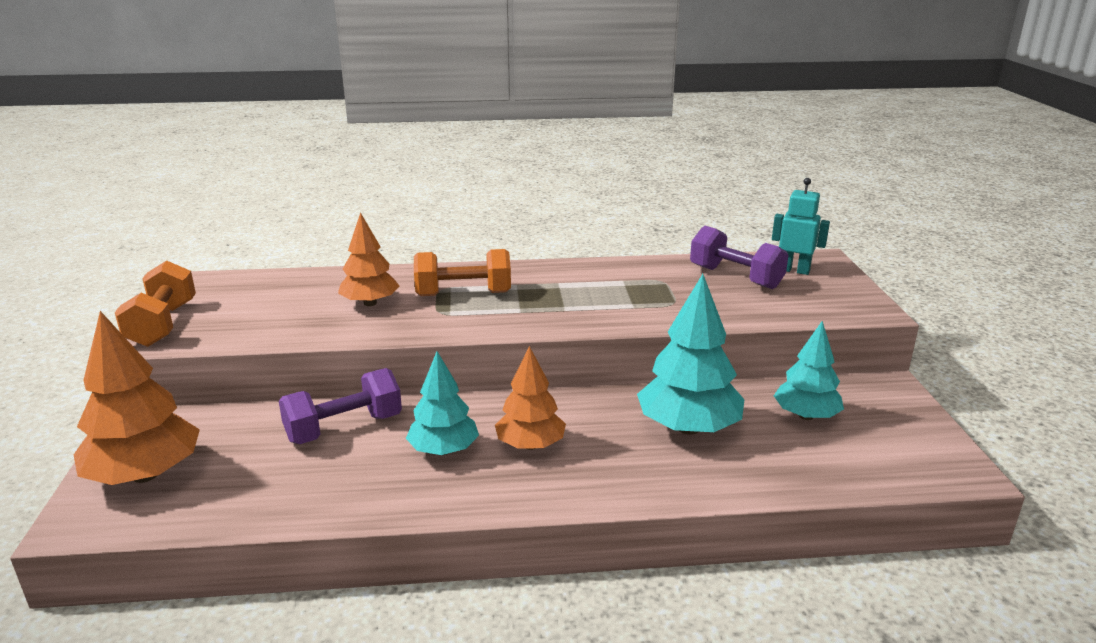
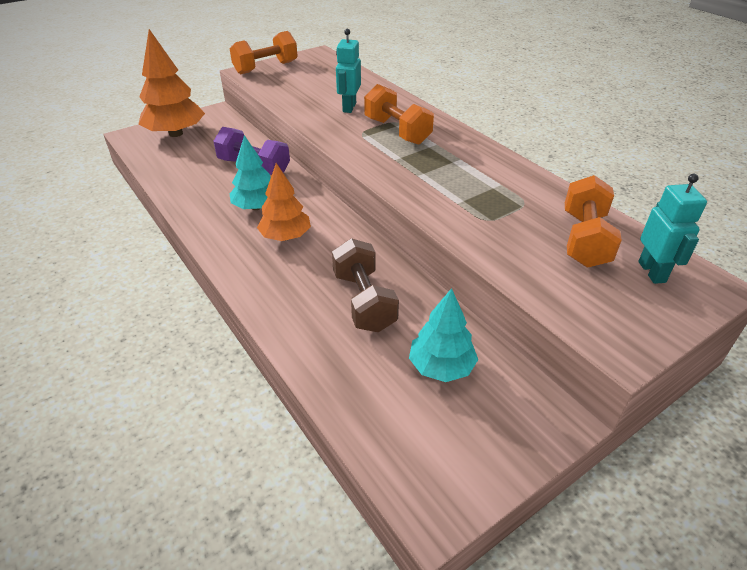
camera: 60 degrees right, 15 degrees up
(370, 303) = (349, 107): orange tree -> turquoise robot
(688, 427) = (364, 301): turquoise tree -> brown dumbbell
(735, 277) = (584, 239): purple dumbbell -> orange dumbbell

